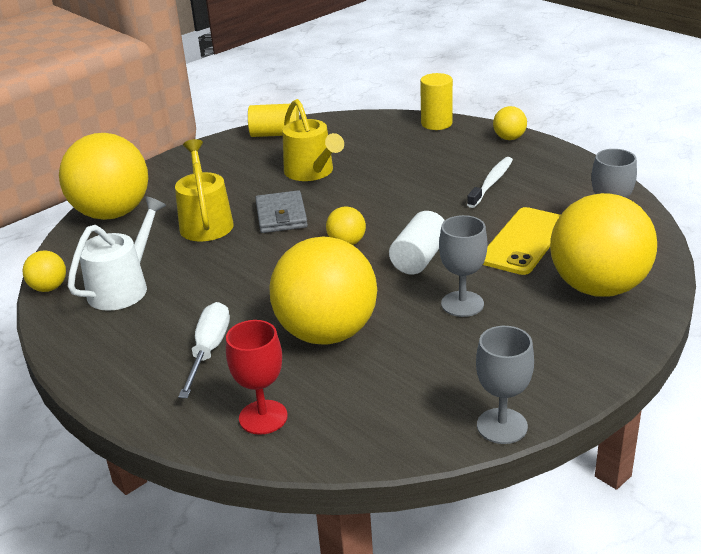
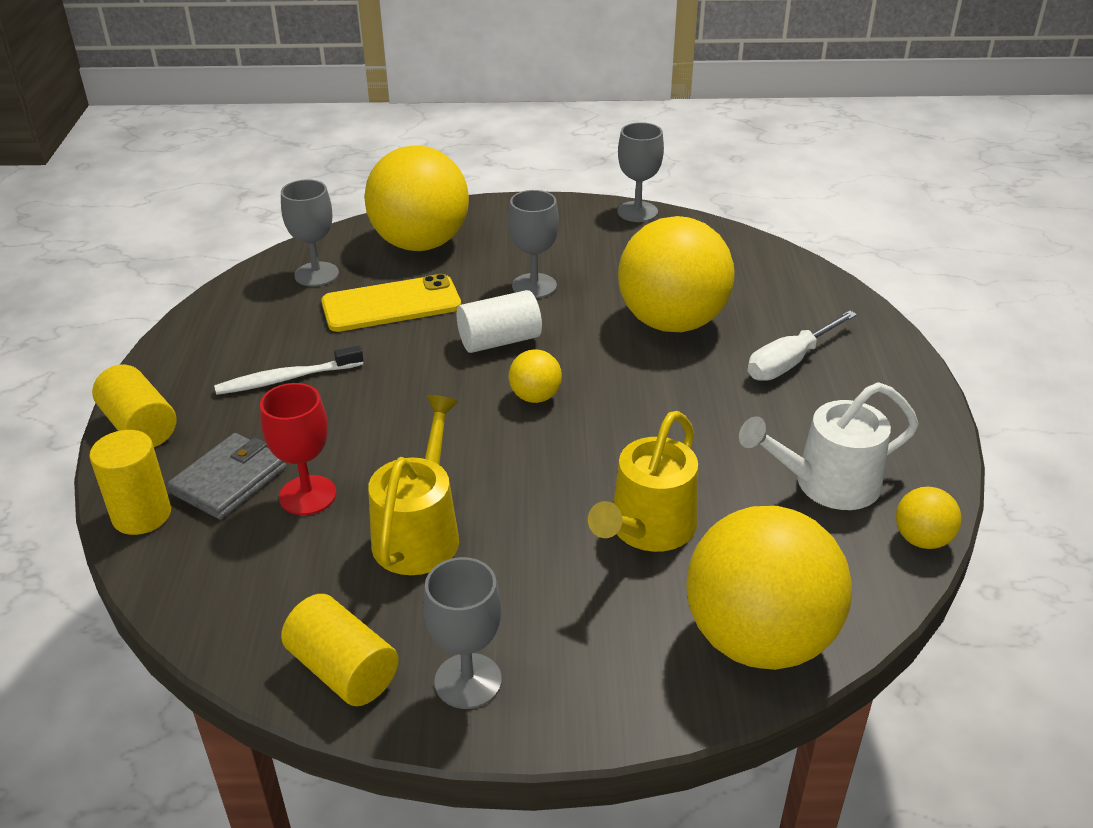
camera: 140 degrees left, 5 degrees up
(224, 152) = (468, 681): none -> grey goblet
(263, 417) = (792, 291): red goblet -> red goblet (307, 495)
(281, 216) = (550, 479): grey wallet -> grey wallet (229, 480)
(509, 138) = (140, 426): yellow ball -> yellow cylinder

